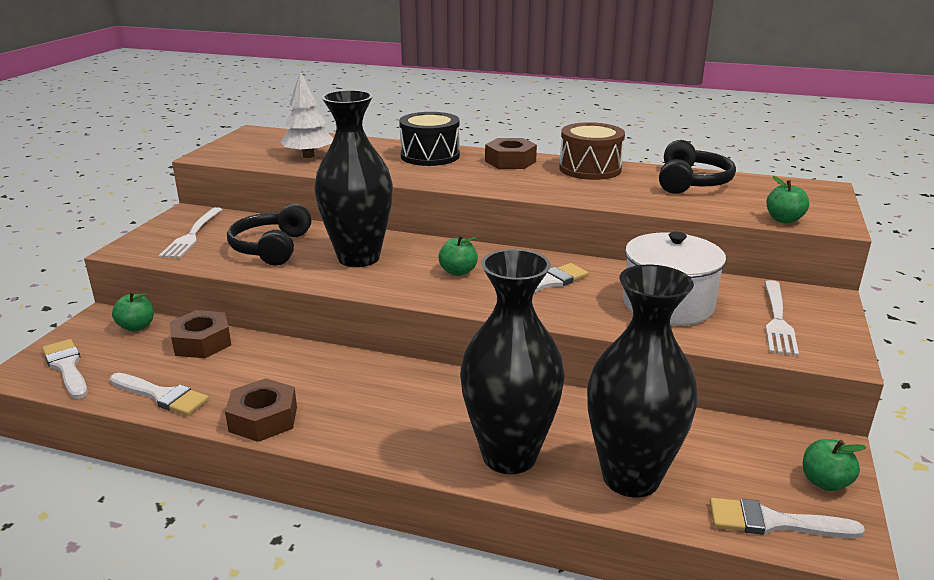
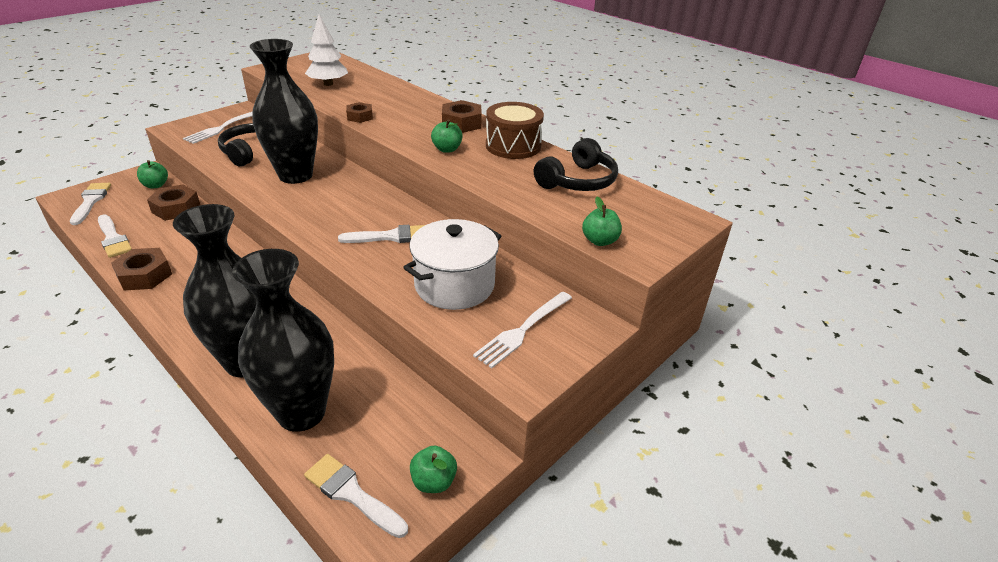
camera: 25 degrees right, 10 degrees up
(398, 177) = (360, 117): none -> brown nut
(430, 156) = (410, 104): black drum -> none
(458, 272) = (344, 207): green apple -> green apple (447, 149)

